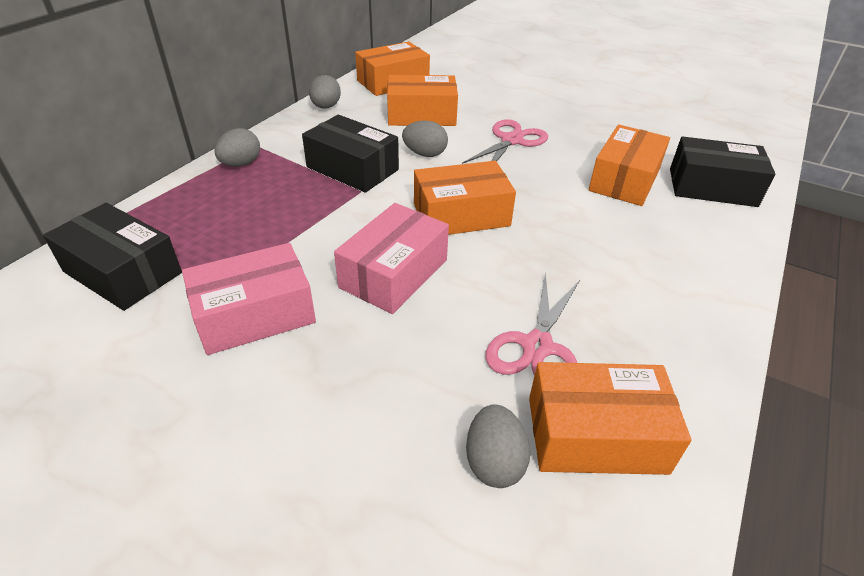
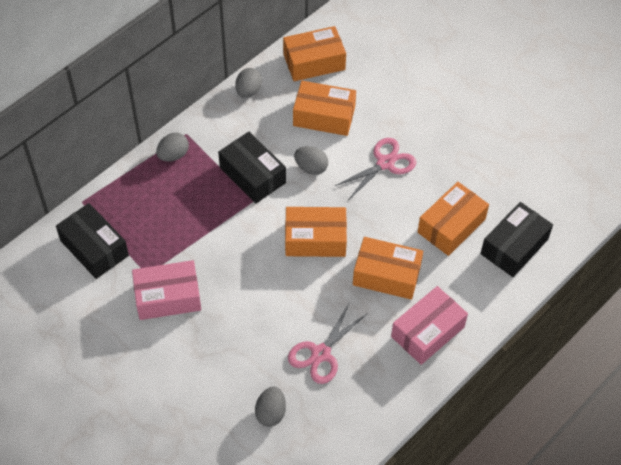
camera: 15 degrees right, 15 degrees up
(394, 273) = (255, 282): pink box -> pink box (427, 332)
(596, 434) = (327, 411): orange box -> orange box (386, 275)
(712, 187) = (514, 246): black box -> black box turned 75 degrees counterclockwise

